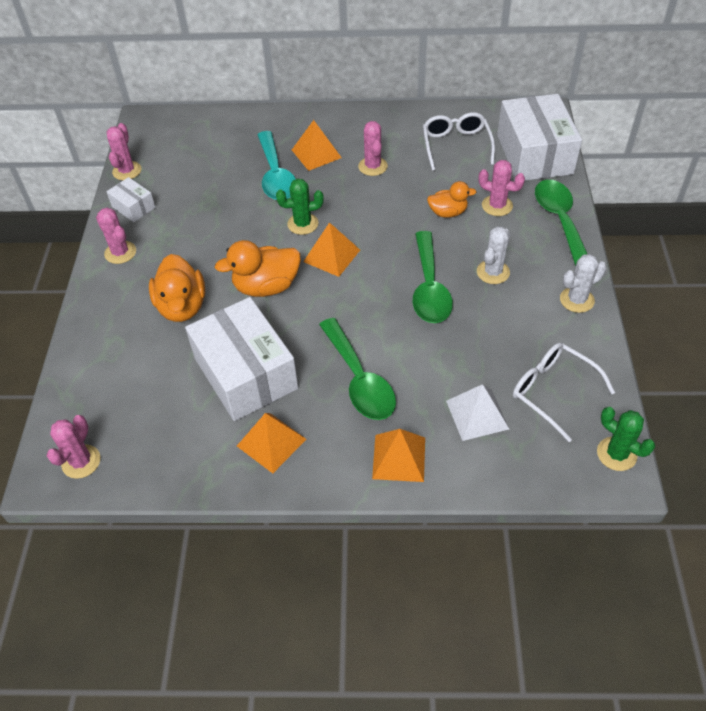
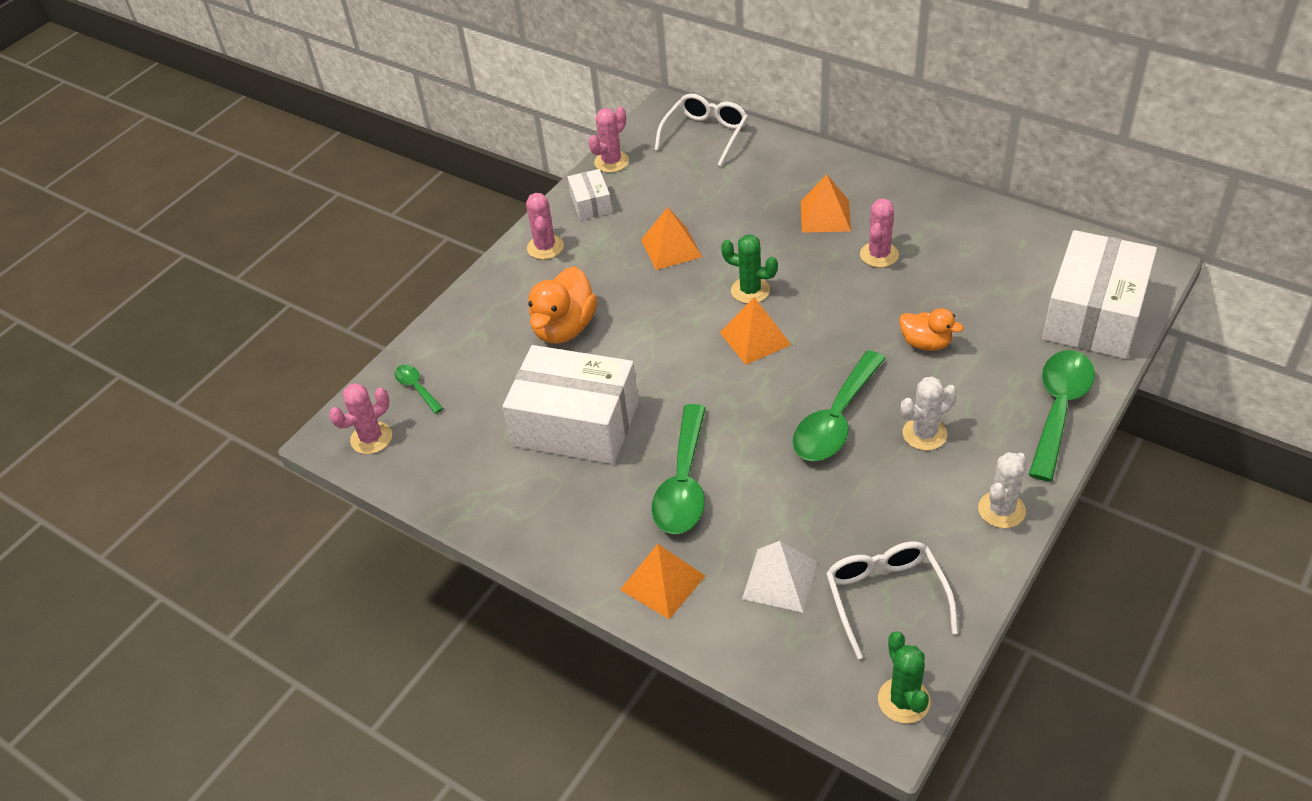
camera: 35 degrees right, 5 degrees down
(91, 404) = (416, 388): none -> green spoon
(245, 373) = (576, 424): white box -> white box turned 75 degrees counterclockwise
(266, 286) = (662, 343): orange duck -> none
(271, 442) = (550, 504): orange pyramid -> orange pyramid (671, 248)
(276, 175) = (761, 224): turquoise spoon -> none
(456, 145) = (1000, 267): white glasses -> white glasses (705, 134)
(497, 206) = (993, 359): pink cactus -> none
(577, 300) = (1001, 510): white cactus -> white cactus turned 60 degrees counterclockwise

